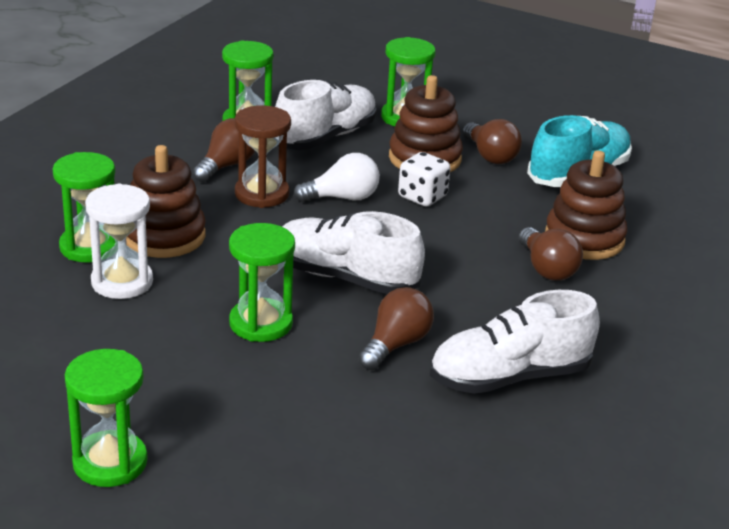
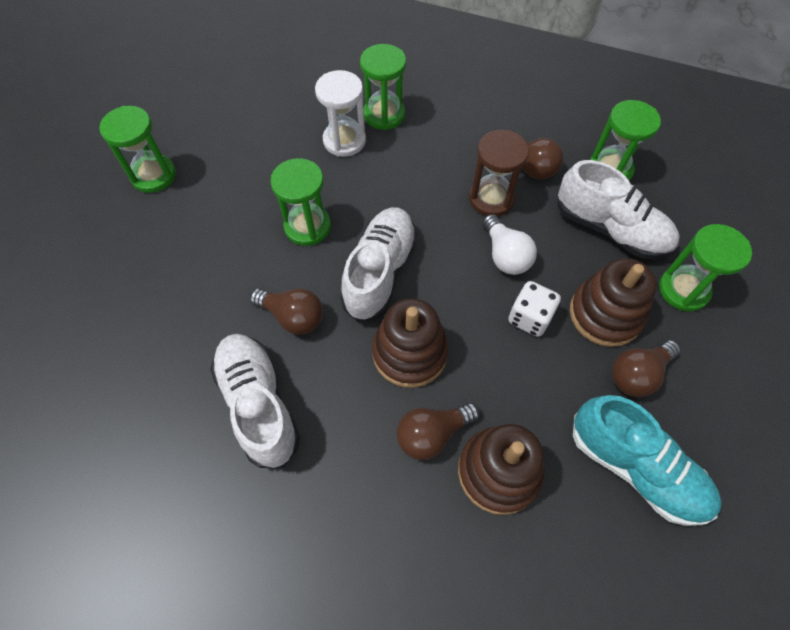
camera: 85 degrees right, 30 degrees up
(164, 236) = (409, 151): brown stacking toy -> brown stacking toy (409, 353)

